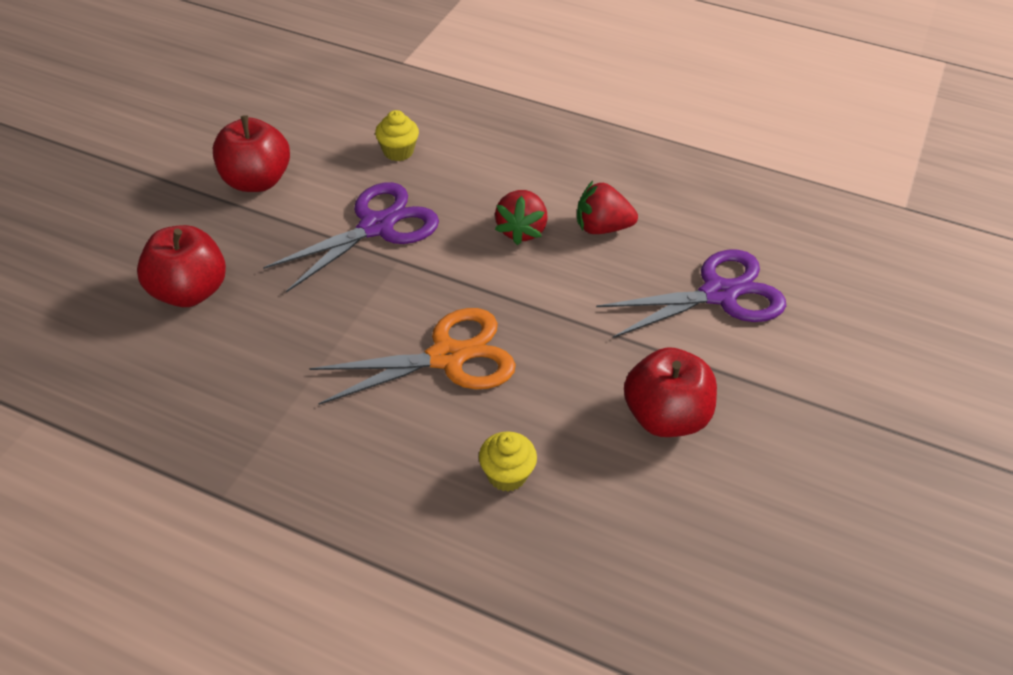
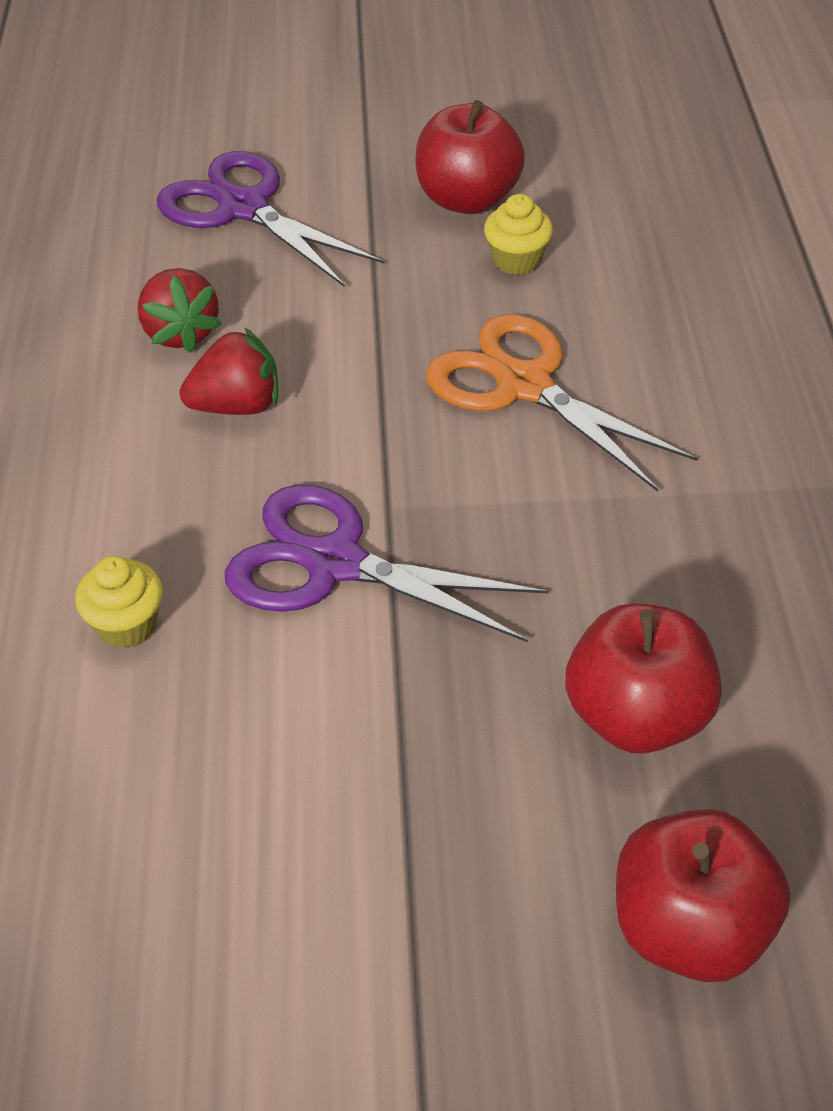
camera: 115 degrees left, 0 degrees up
(256, 181) = (326, 786): red apple -> red apple (689, 928)
(507, 474) = (642, 279): yellow cupcake -> yellow cupcake (516, 260)

